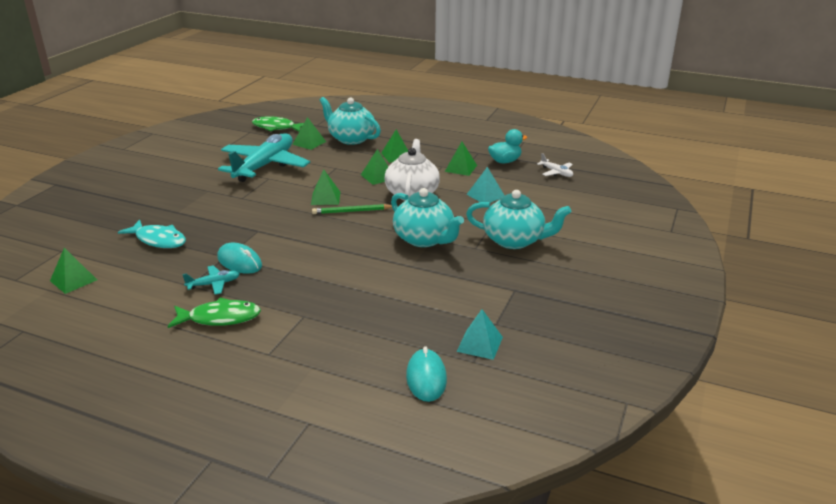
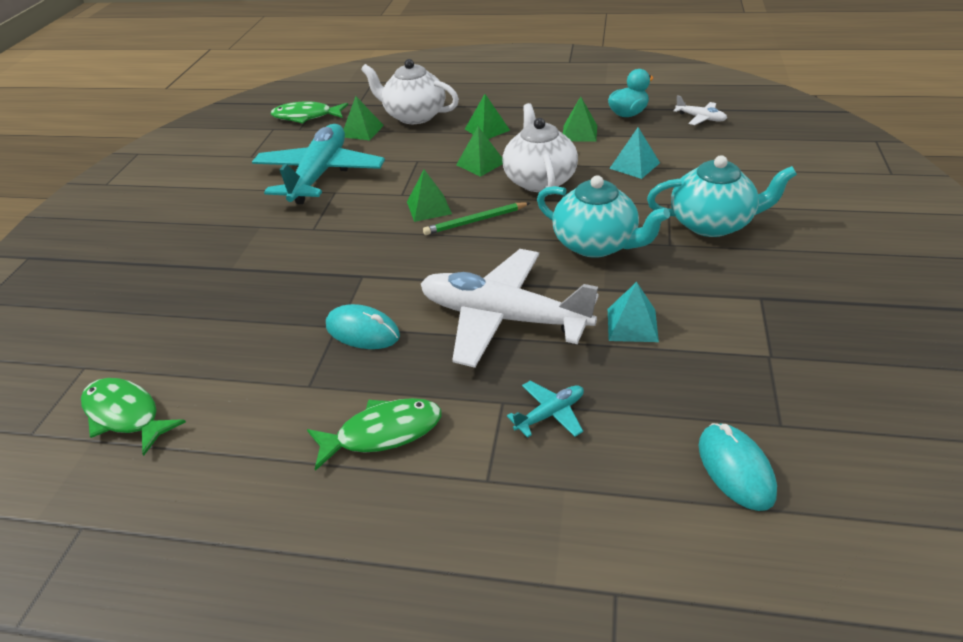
camera: 10 degrees left, 10 degrees up
(73, 280) = (125, 415): green pyramid -> green fish
(158, 240) = (226, 319): turquoise fish -> none
(214, 284) = (344, 376): turquoise plane -> turquoise plane (550, 414)
(333, 270) = (502, 318): none -> white plane
(351, 139) = (414, 116): turquoise teapot -> white teapot
(480, 344) = (771, 394): turquoise pyramid -> turquoise pyramid (632, 325)

